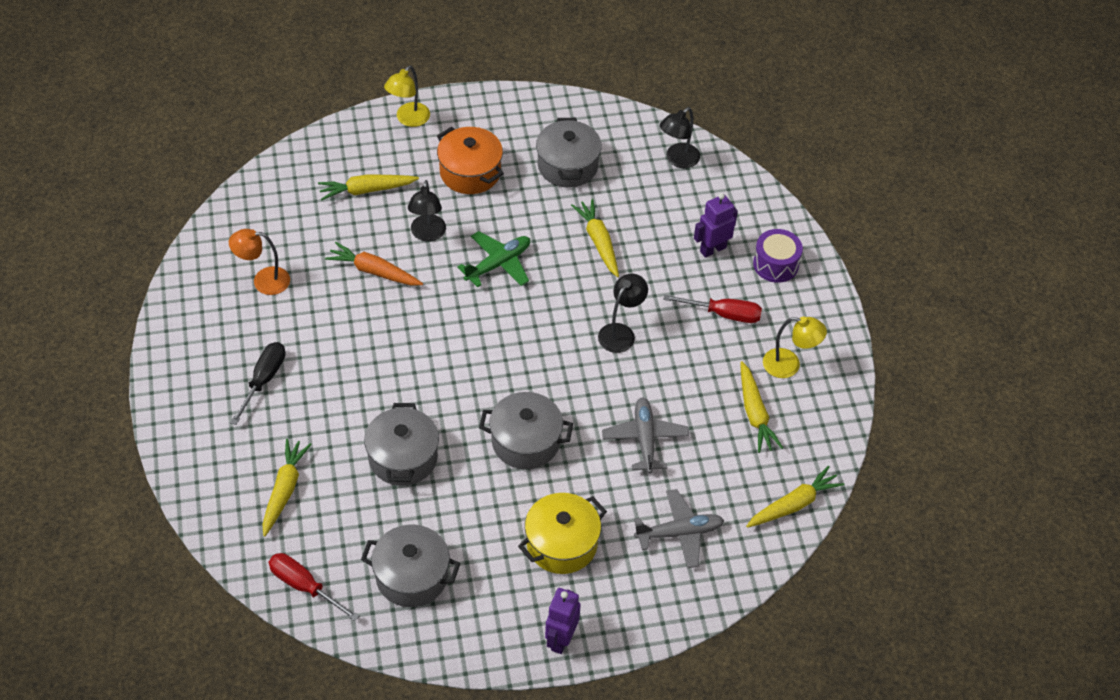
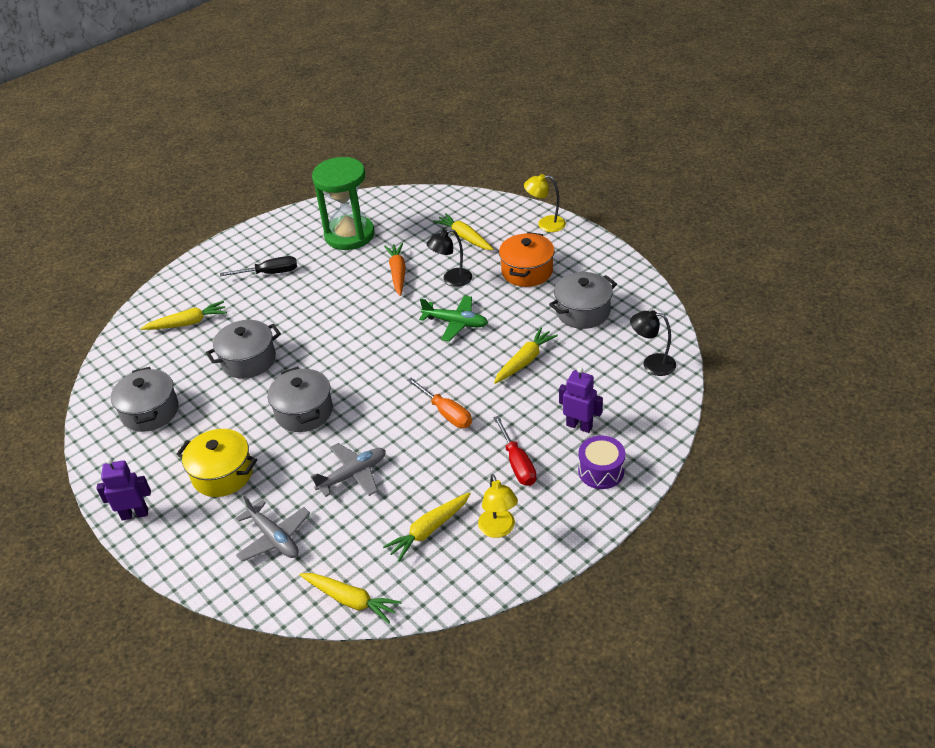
camera: 65 degrees right, 10 degrees down
(263, 281) = (349, 235): orange lamp -> green hourglass
(303, 586) = (116, 367): red screwdriver -> none
(621, 332) = (447, 413): black lamp -> orange screwdriver

